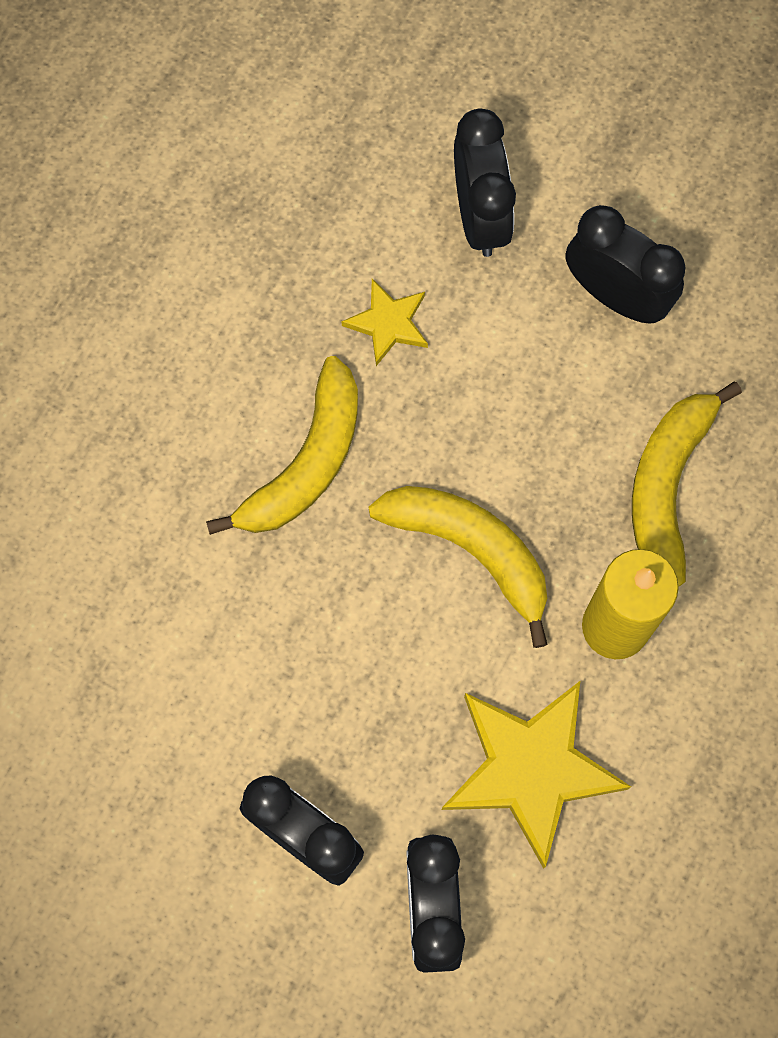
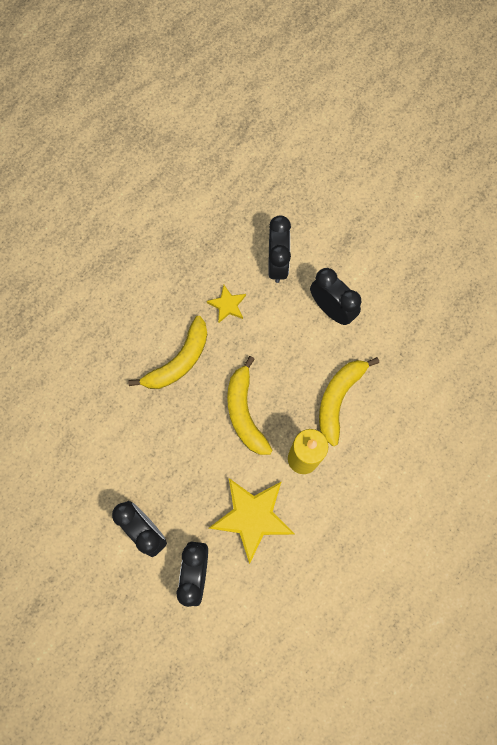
camera: 10 degrees right, 0 degrees up
(471, 549) = (244, 412): yellow banana -> yellow banana turned 150 degrees counterclockwise

